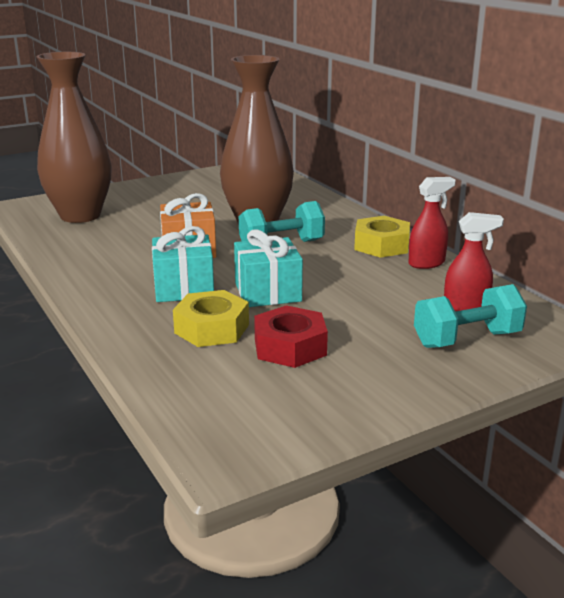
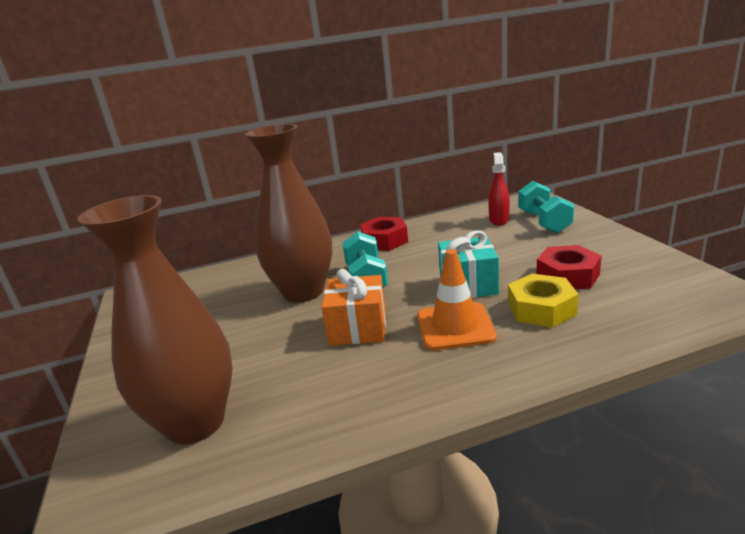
camera: 75 degrees left, 0 degrees up
(184, 288) = (455, 326): turquoise gift -> orange traffic cone
(381, 245) = (384, 240): yellow nut -> red nut
(427, 263) = (423, 227): red spray bottle -> none

